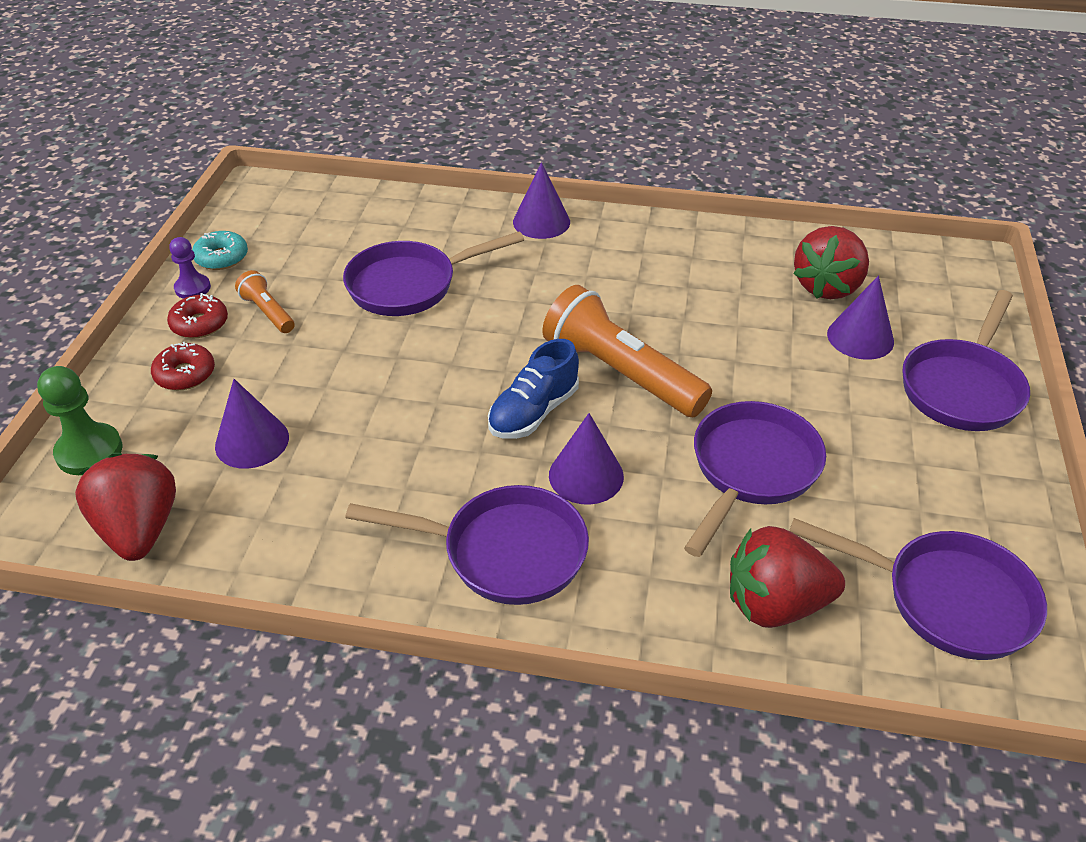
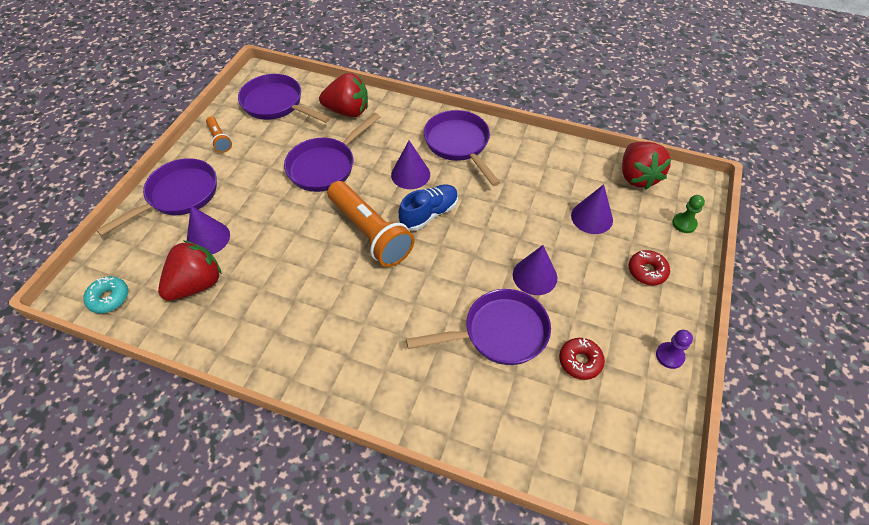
camera: 170 degrees left, 10 degrees up
(89, 451) = (684, 223): green pawn -> green pawn, size x0.65
(200, 324) = (651, 315): red donut -> red donut (580, 361)
(221, 257) = (657, 391): turquoise donut -> turquoise donut (109, 298)
(268, 312) = (604, 320): orange flashlight -> orange flashlight (219, 139)
(504, 552) = (459, 145): purple pan -> purple pan turned 45 degrees clockwise
(541, 222) = (381, 396): purple cone -> purple cone (534, 276)

